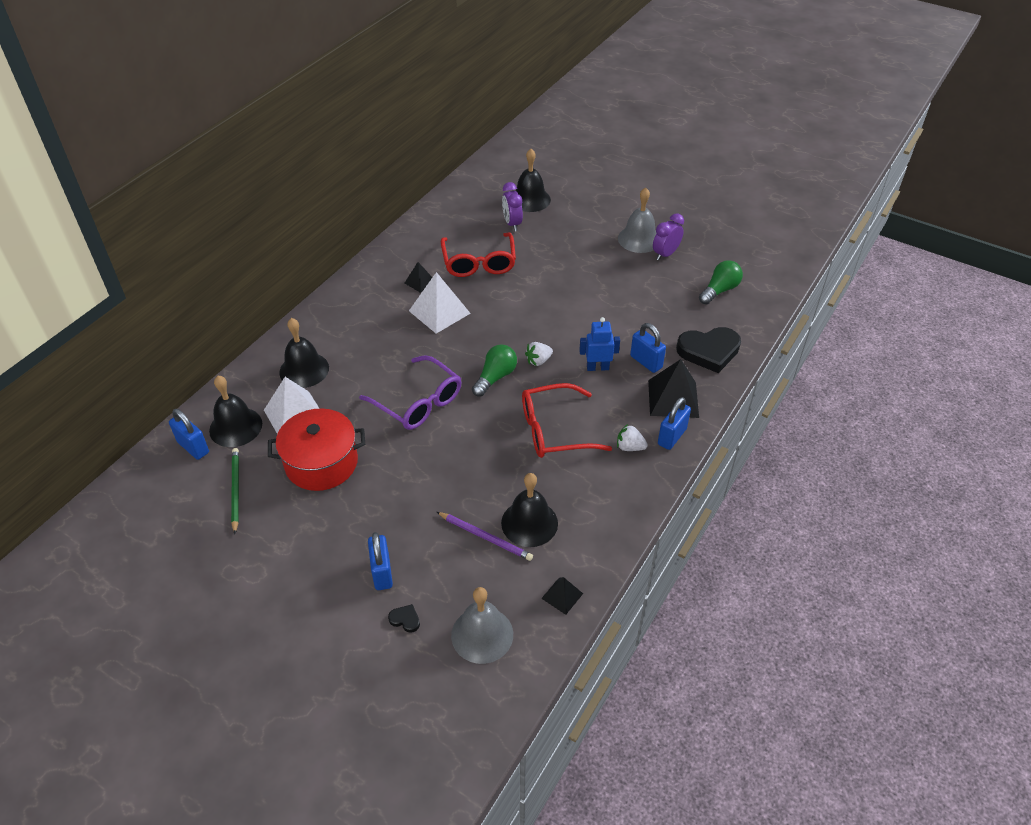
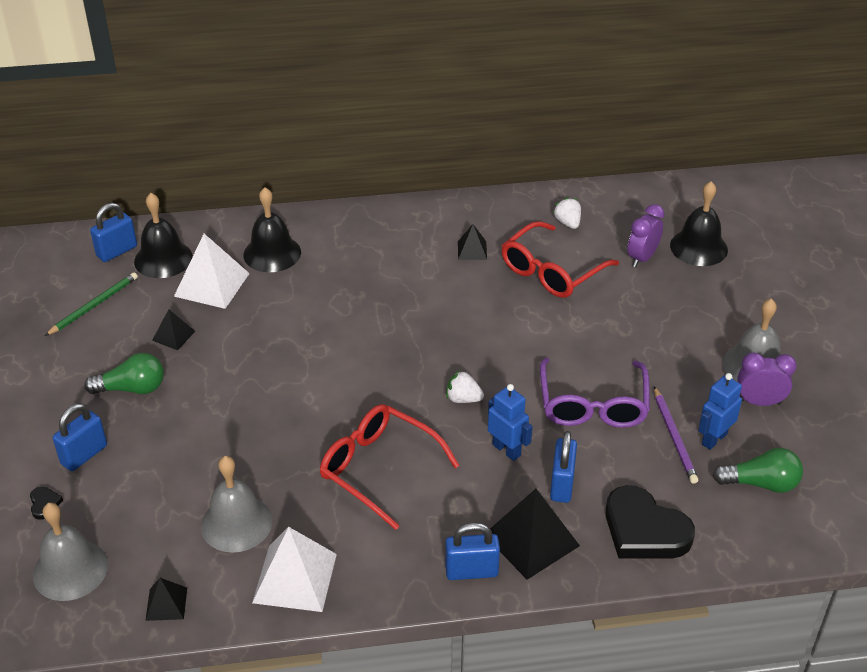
camera: 50 degrees right, 5 degrees down
(193, 447) = (117, 251): blue padlock -> blue padlock turned 45 degrees clockwise
(321, 463) = (173, 335): red pot -> black pyramid
(418, 402) = (311, 350): purple glasses -> purple glasses (593, 405)
(439, 312) = (447, 288): white pyramid -> white pyramid (295, 578)
(485, 537) = (188, 501): purple pencil -> purple pencil (674, 437)
(495, 377) = (404, 381): green light bulb -> green light bulb (132, 388)
(529, 523) = (236, 523): black bell -> grey bell
(629, 447) = (418, 543): white strawberry -> white strawberry (568, 223)
(673, 286) = (714, 439): none -> blue robot

